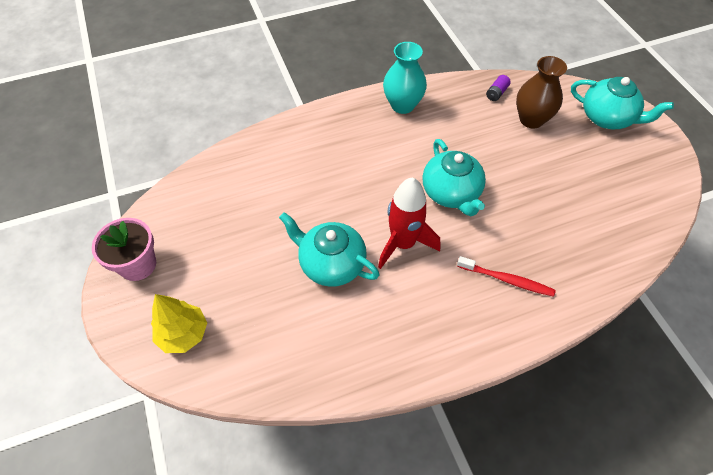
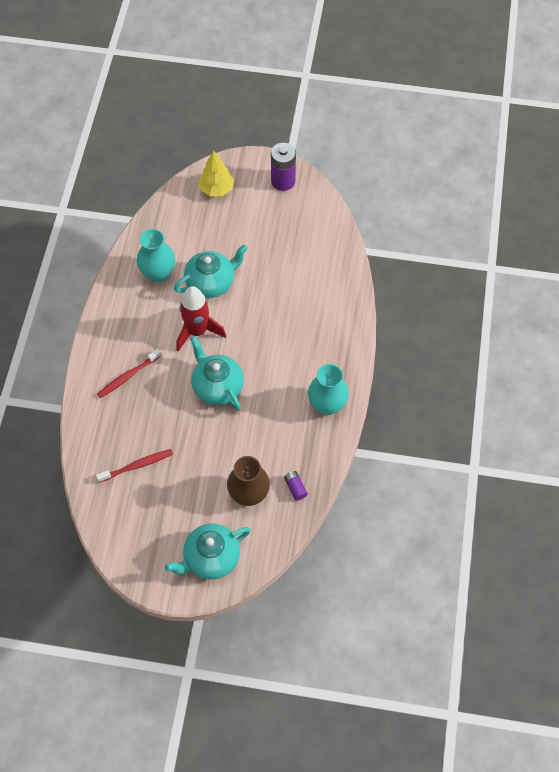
camera: 120 degrees right, 5 degrees up
(138, 265) = (283, 181): pink flower pot -> purple battery
(354, 329) = (158, 273): none -> turquoise vase
(451, 193) = (217, 386): turquoise teapot -> turquoise teapot turned 45 degrees clockwise
(588, 214) = (137, 466): none -> red toothbrush

